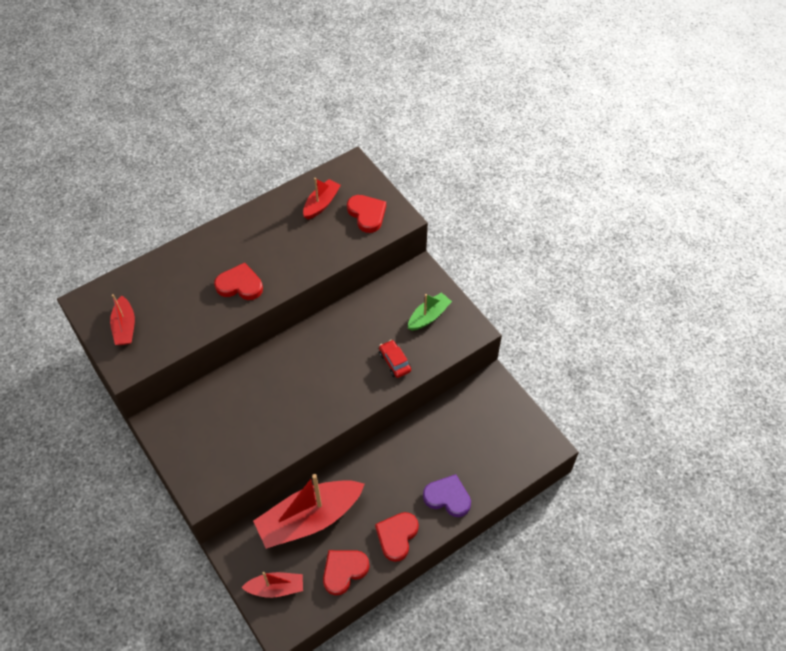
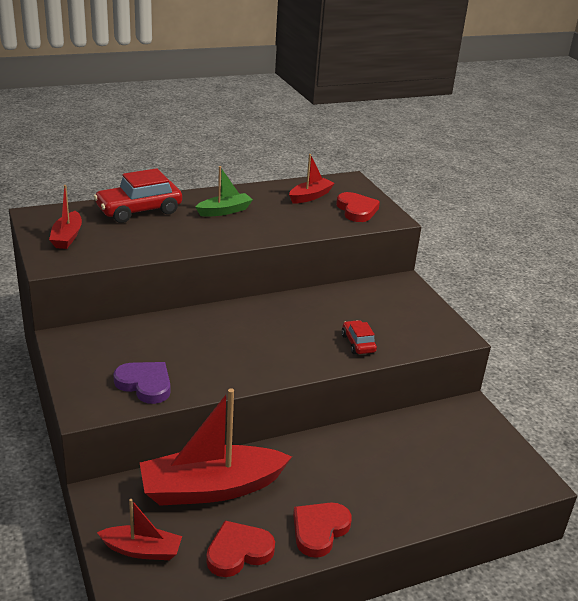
camera: 10 degrees right, 25 degrees down
(174, 270) = (139, 210): none -> red car
(240, 285) = (203, 231): red heart -> none
(428, 316) = (406, 316): green boat -> green boat (224, 211)
(447, 497) = (396, 504): purple heart -> purple heart (145, 384)

